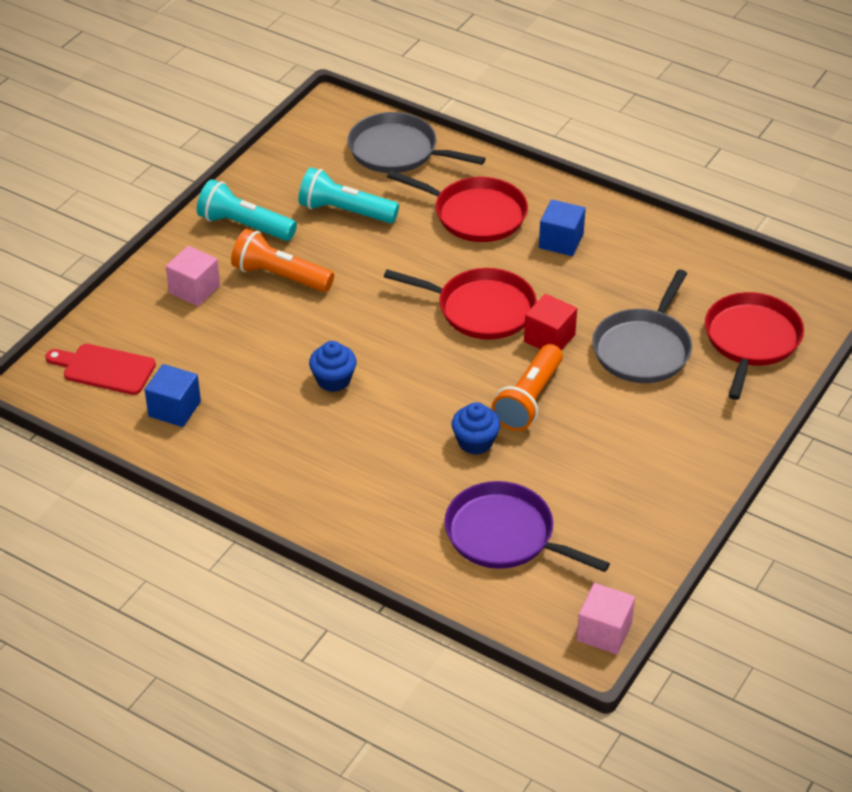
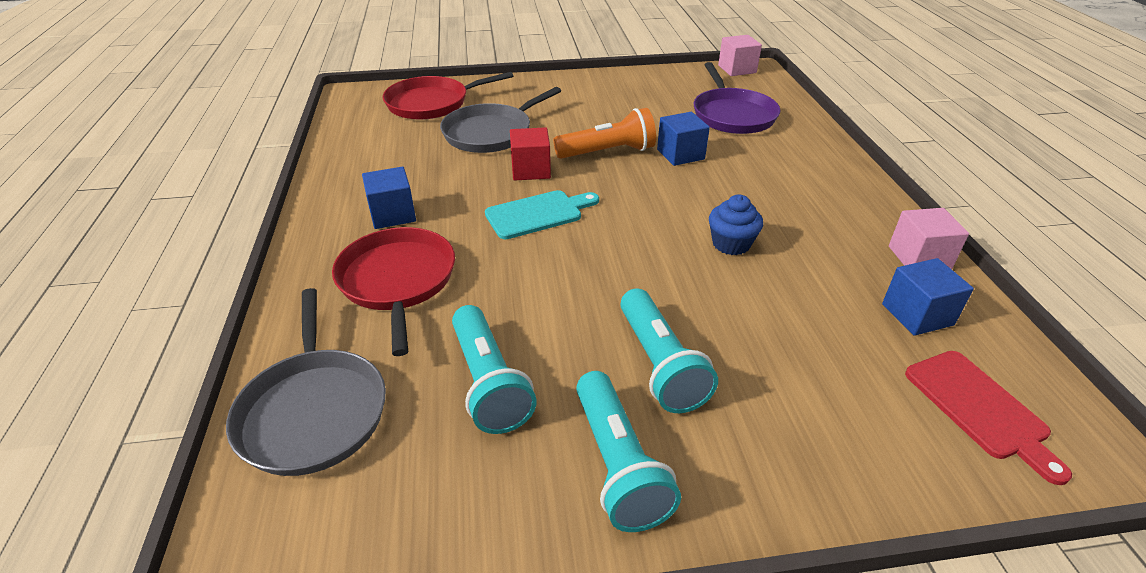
camera: 130 degrees left, 5 degrees down
(194, 289) = (777, 425): pink cube -> pink cube (919, 257)
(280, 276) = (660, 365): orange flashlight -> turquoise flashlight
(475, 442) = (680, 154): blue cupcake -> blue cube
(481, 309) = (538, 214): red pan -> turquoise cutting board
(643, 348) = (491, 133): grey pan -> grey pan turned 150 degrees clockwise

